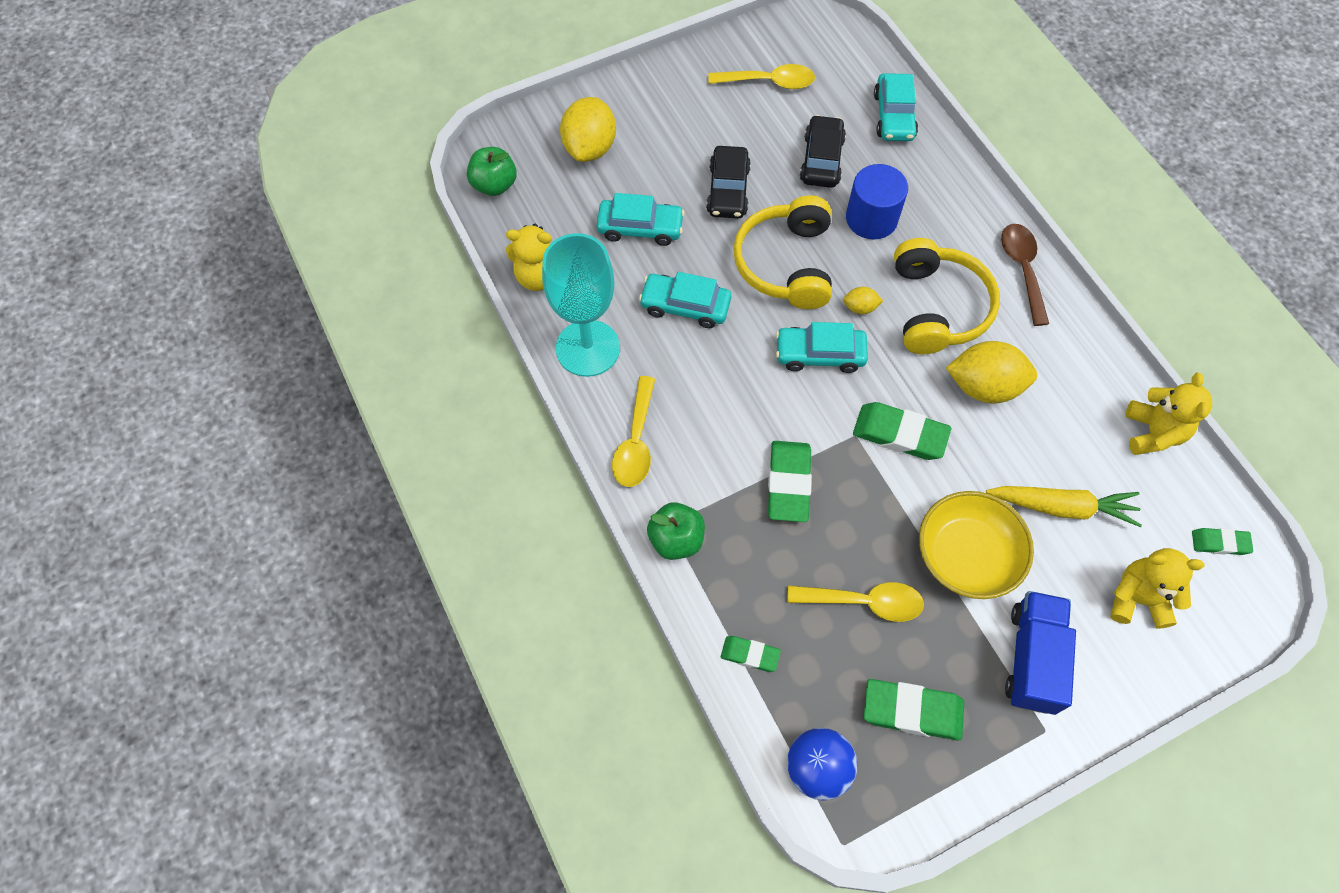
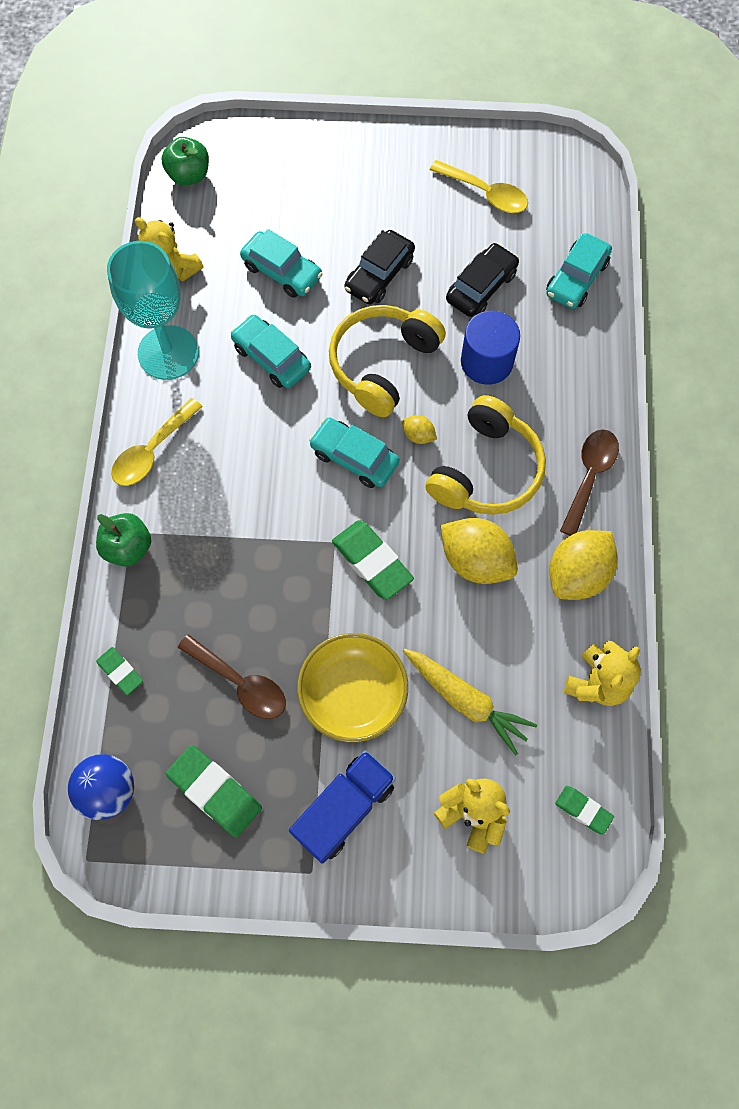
camera: 30 degrees right, 5 degrees up
(590, 147) = (289, 180): yellow lemon -> yellow lemon (577, 574)
(788, 483) = (249, 552): green eraser -> none
(864, 602) = (240, 683): yellow spoon -> brown spoon

